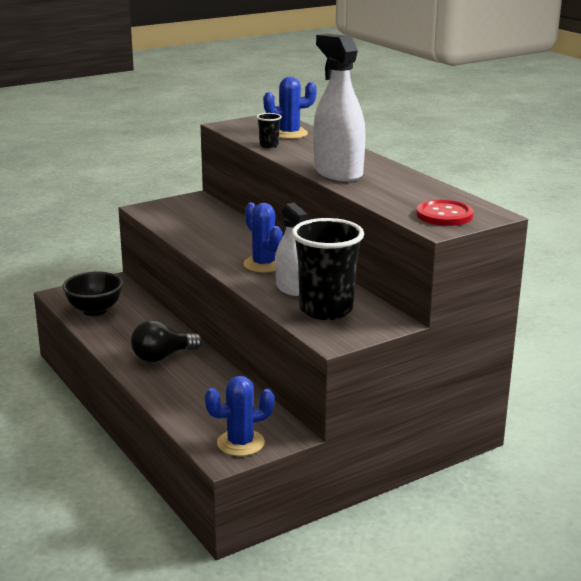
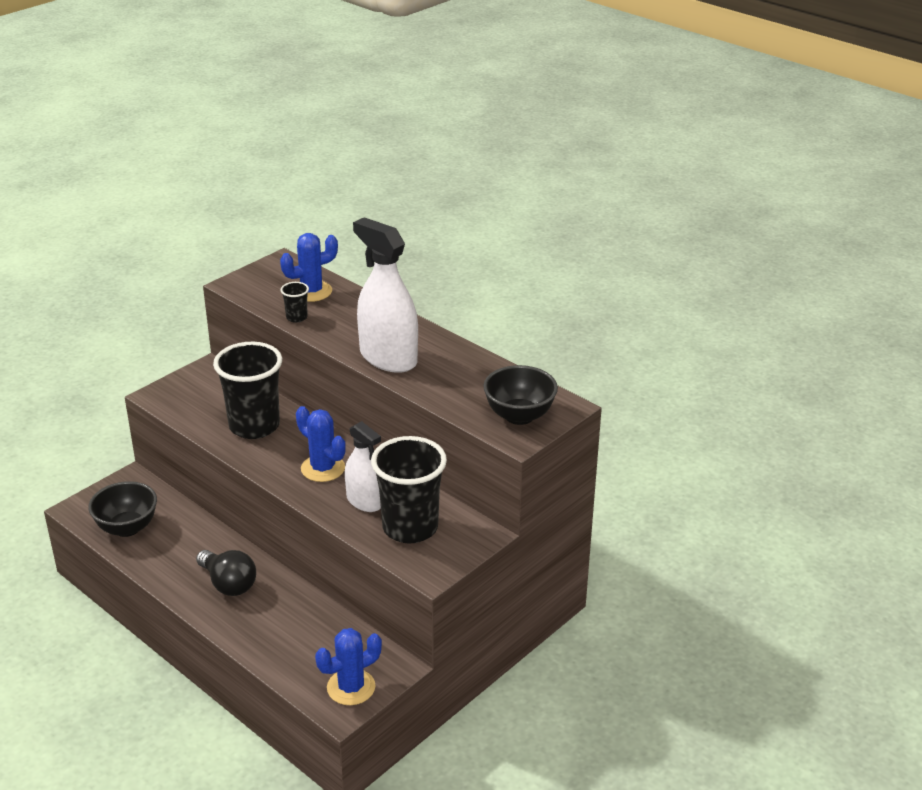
camera: 15 degrees left, 10 degrees up
(162, 357) = (228, 584): black light bulb -> black light bulb turned 90 degrees counterclockwise
(216, 233) = (254, 426): none -> black cup
(444, 215) = (519, 416): red button -> black bowl

